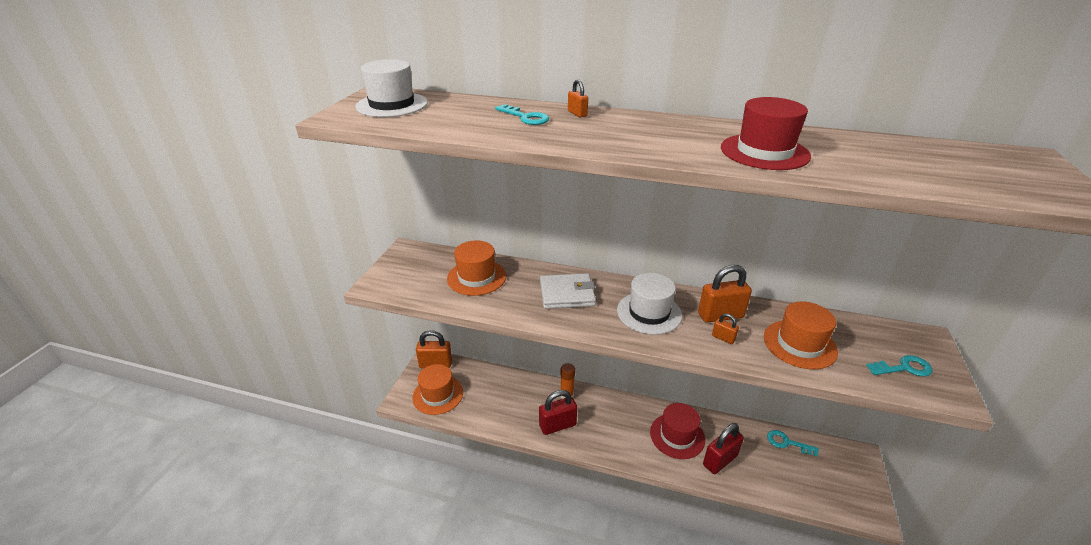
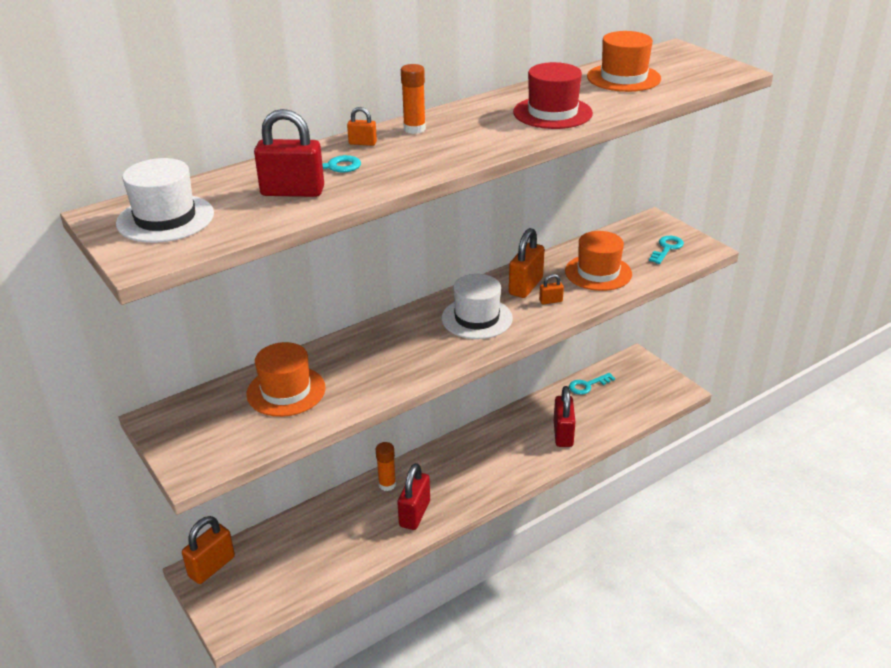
camera: 50 degrees left, 0 degrees up
(438, 395) = (261, 588): orange hat -> orange hat (623, 78)
(474, 120) = (292, 192): none -> red padlock
(567, 294) = (392, 348): white wallet -> none
(630, 119) = (414, 129): none -> orange glue stick
(677, 436) = (514, 442): red hat -> none

